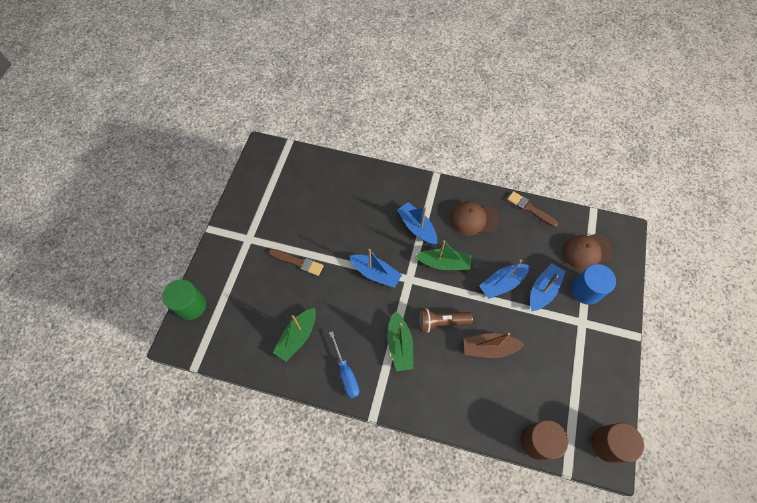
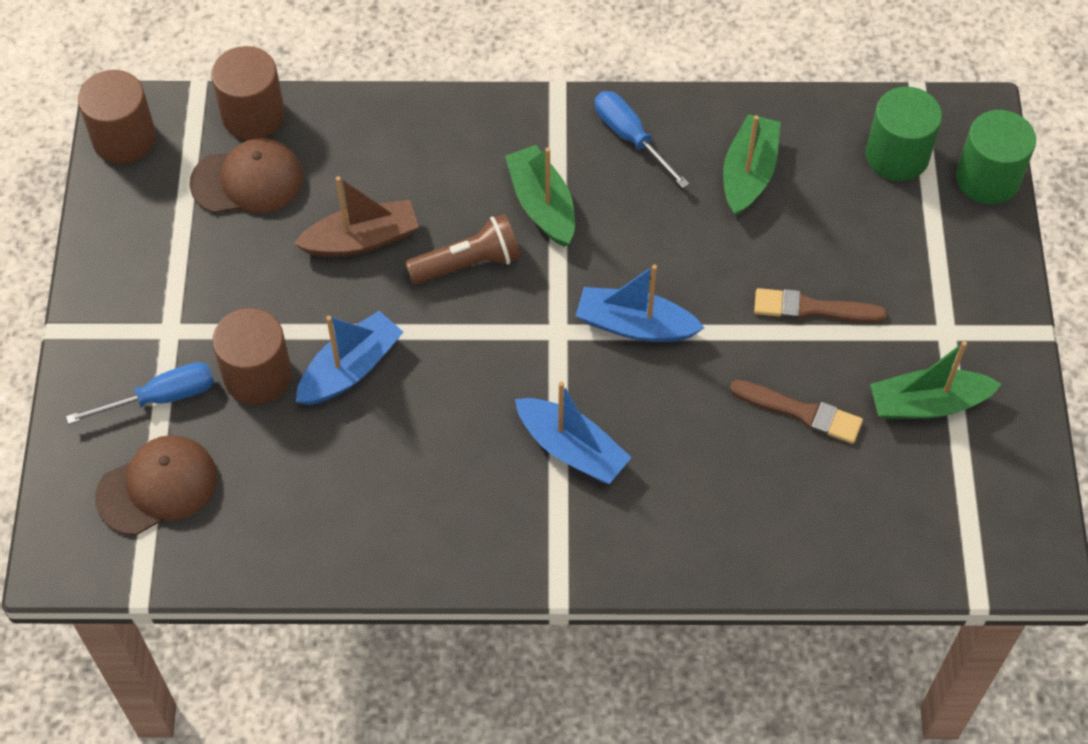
camera: 165 degrees right, 5 degrees down
(225, 328) = (897, 155): none -> green cylinder
(444, 263) = (489, 381): green boat -> green boat (927, 404)
(474, 219) = (438, 501): brown cap -> brown cap (247, 180)
(530, 209) = (302, 563): brown brush -> brown brush (801, 412)
(543, 290) = (258, 376): blue boat -> brown cylinder
(586, 290) = (161, 397): blue cylinder -> blue screwdriver

